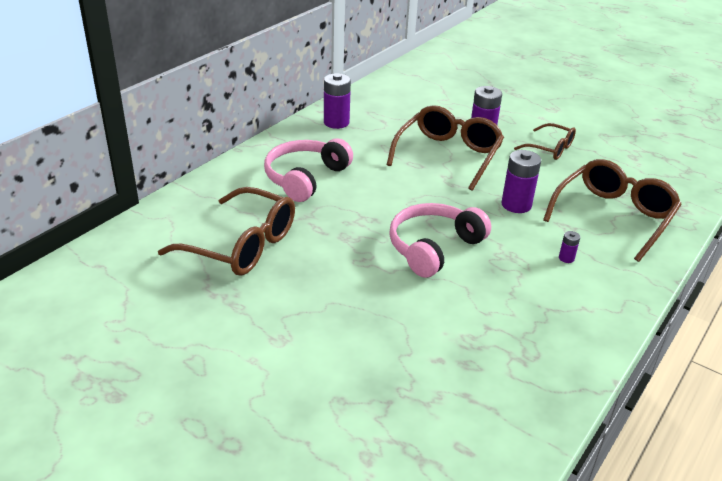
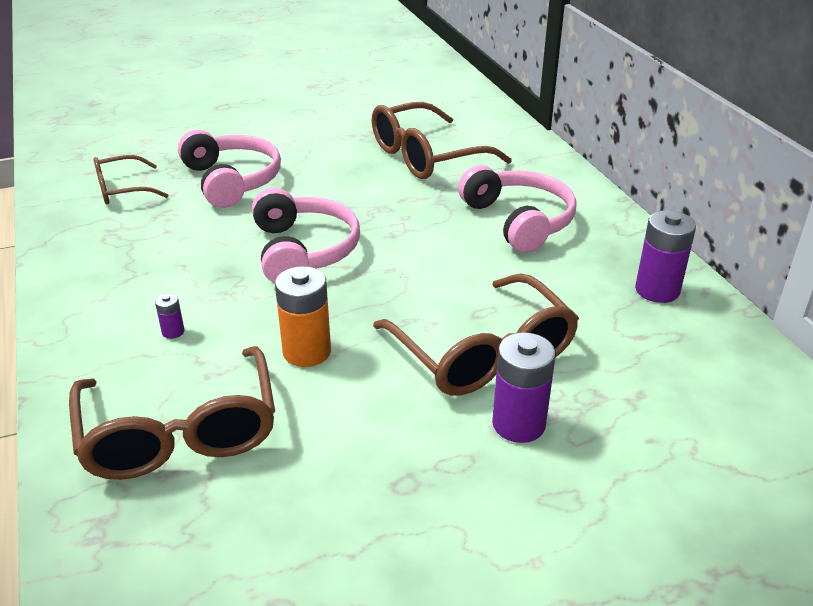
camera: 125 degrees right, 0 degrees up
(382, 335) = (232, 180): none -> pink headphones
(516, 205) = (307, 352): purple battery -> orange battery
(550, 149) = (409, 489): brown glasses -> brown glasses (122, 190)

